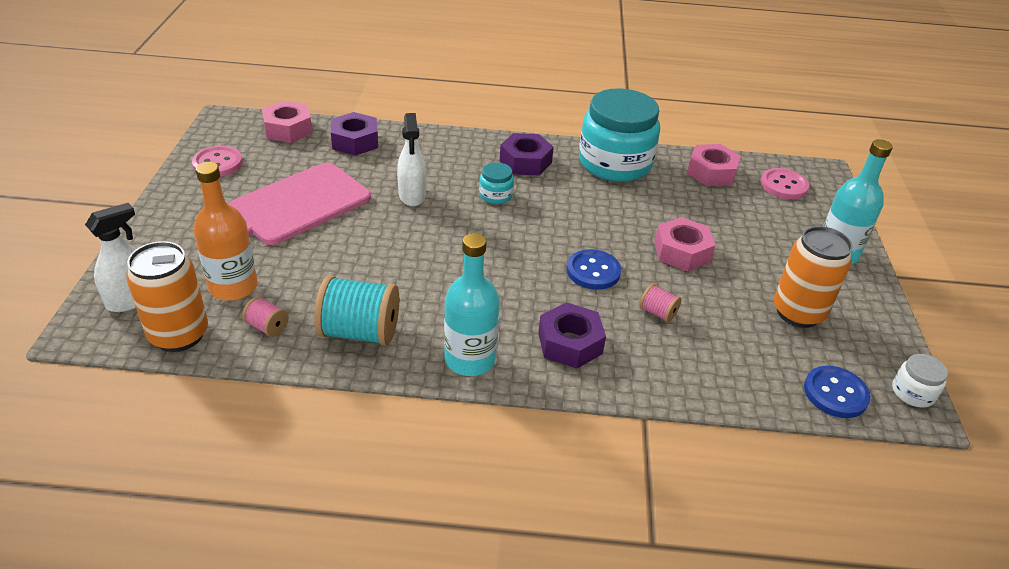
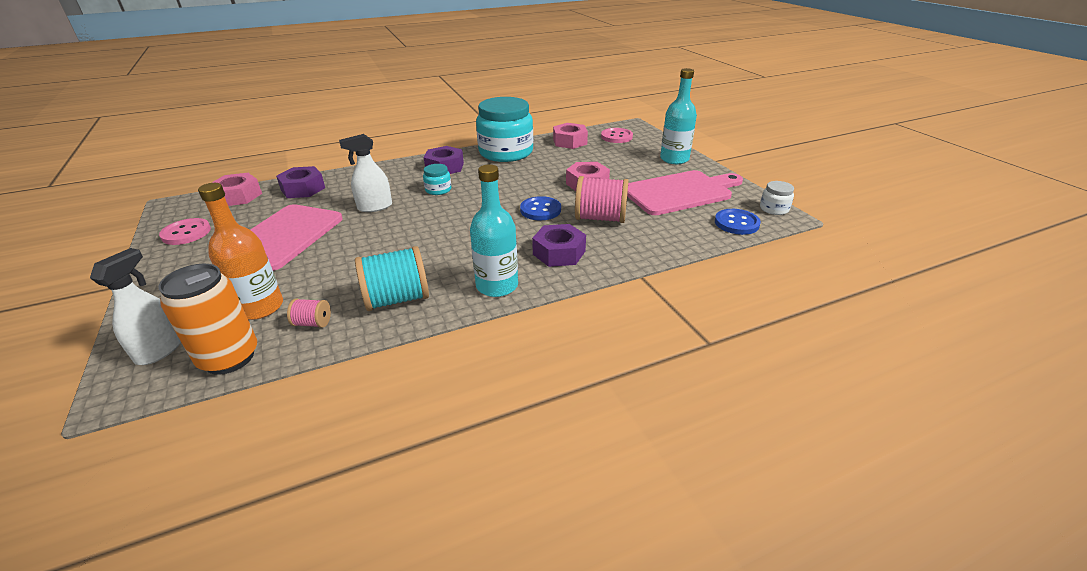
camera: 25 degrees left, 5 degrees down
(412, 195) = (374, 207): white spray bottle -> white spray bottle turned 105 degrees clockwise
(658, 313) = (600, 218): pink spool -> pink spool, size x2.05
(798, 312) = (680, 192): orange can -> pink cutting board

